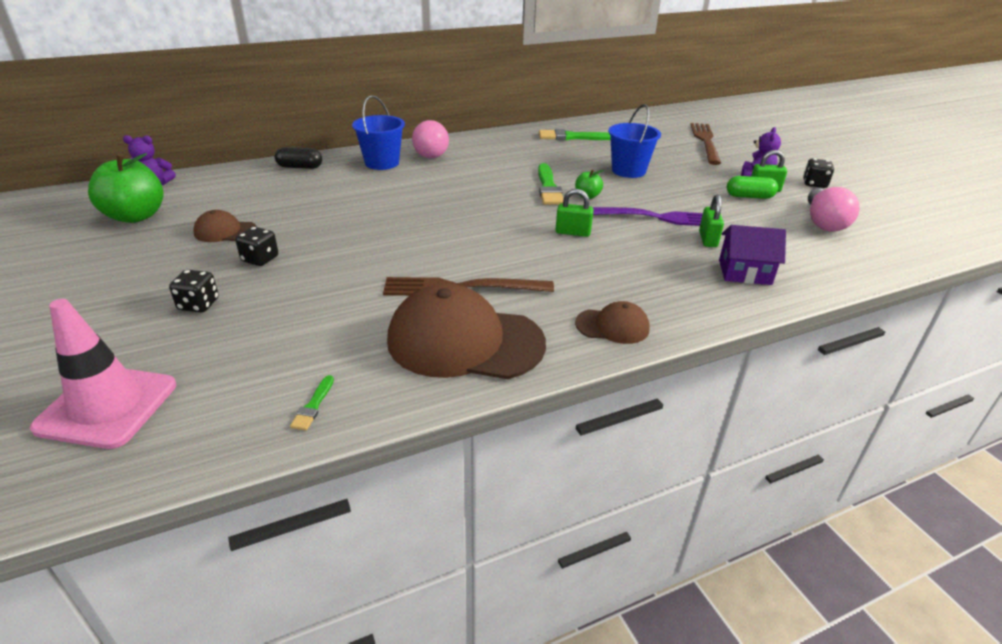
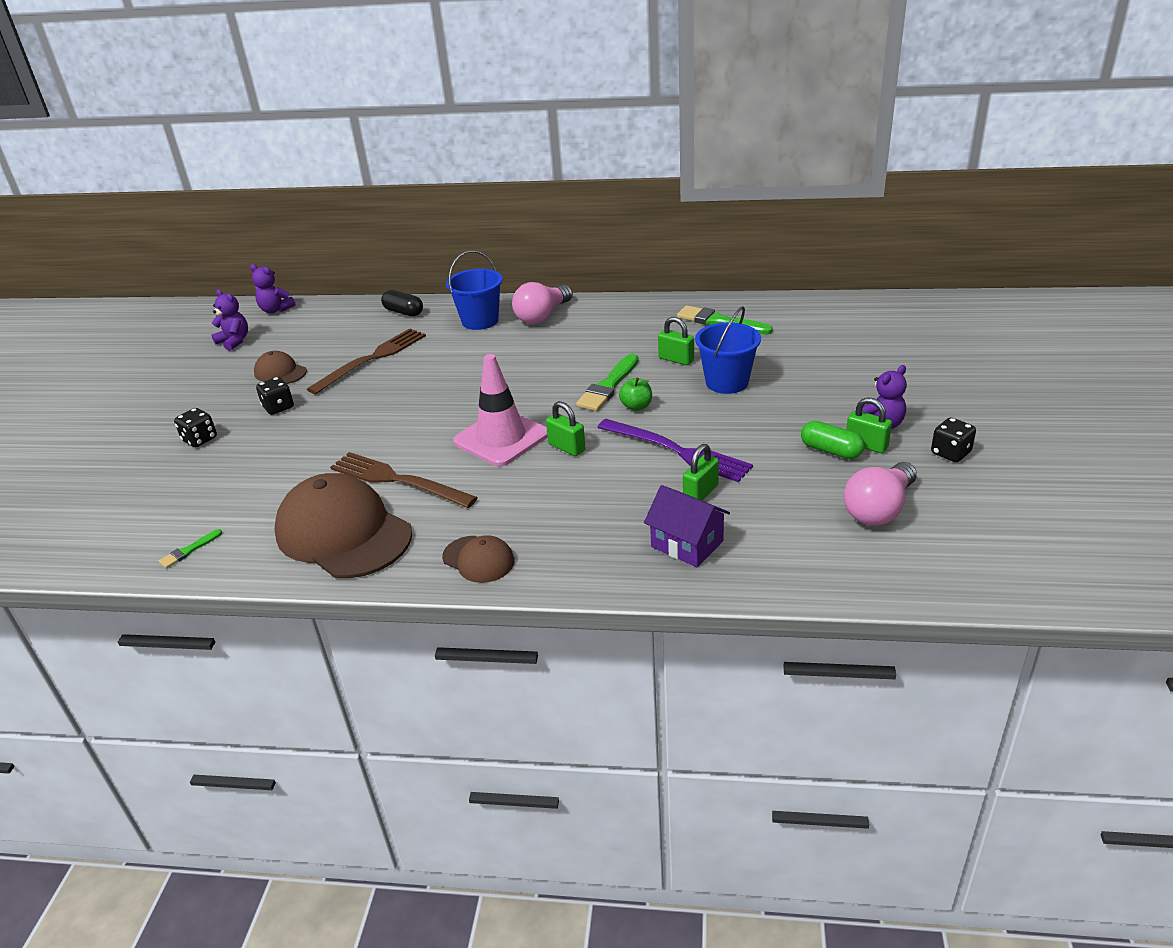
camera: 35 degrees right, 0 degrees up
(107, 406) = (79, 506): pink traffic cone -> pink traffic cone (501, 438)
(136, 216) = (234, 341): green apple -> purple teddy bear
(574, 163) = (676, 359): none -> green padlock
(705, 141) = (885, 358): brown fork -> brown fork (372, 359)

